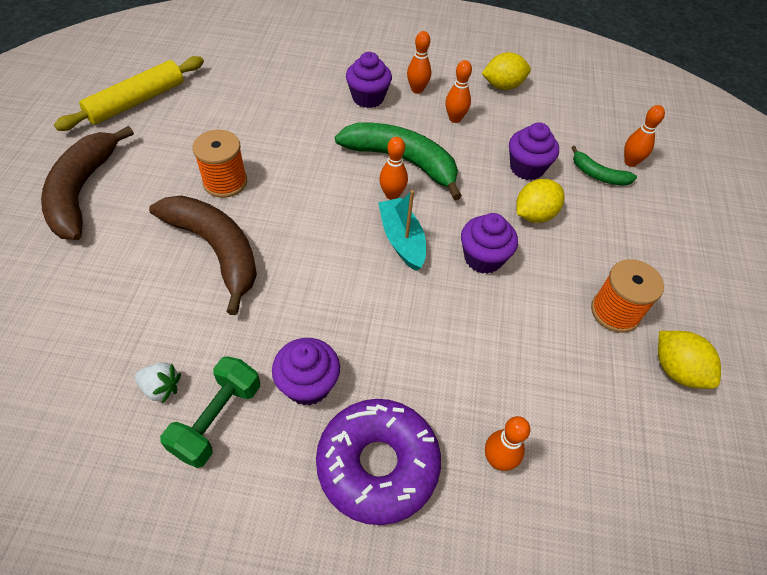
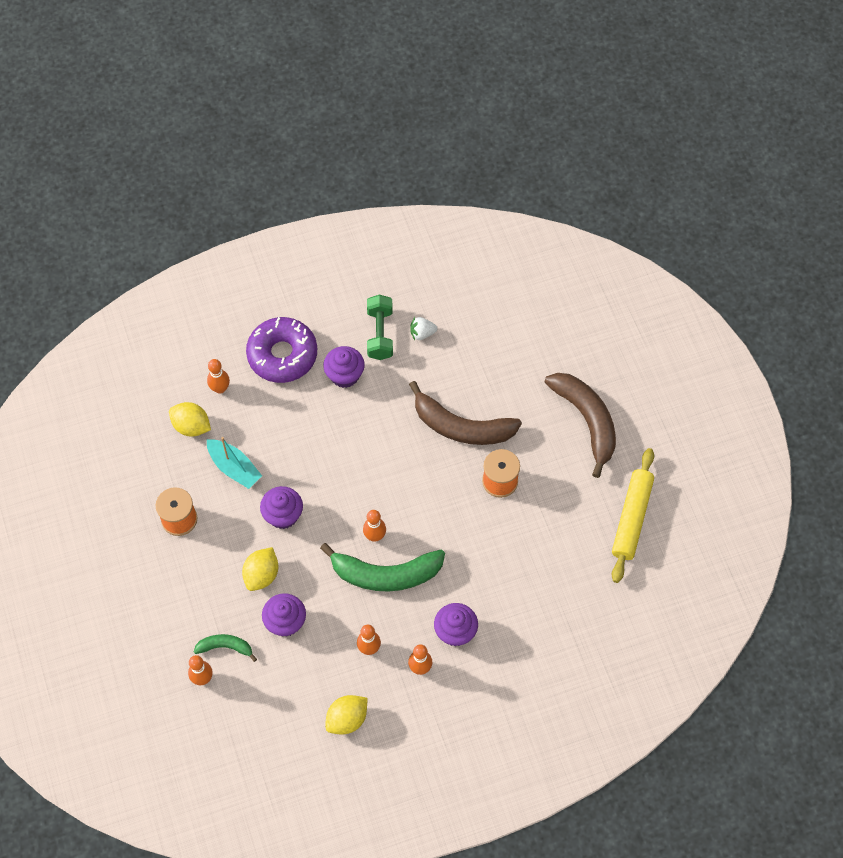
camera: 155 degrees right, 10 degrees up
(402, 240) = (346, 500): turquoise boat -> turquoise boat (234, 468)
(676, 370) = (130, 495): yellow lemon -> yellow lemon (191, 426)

